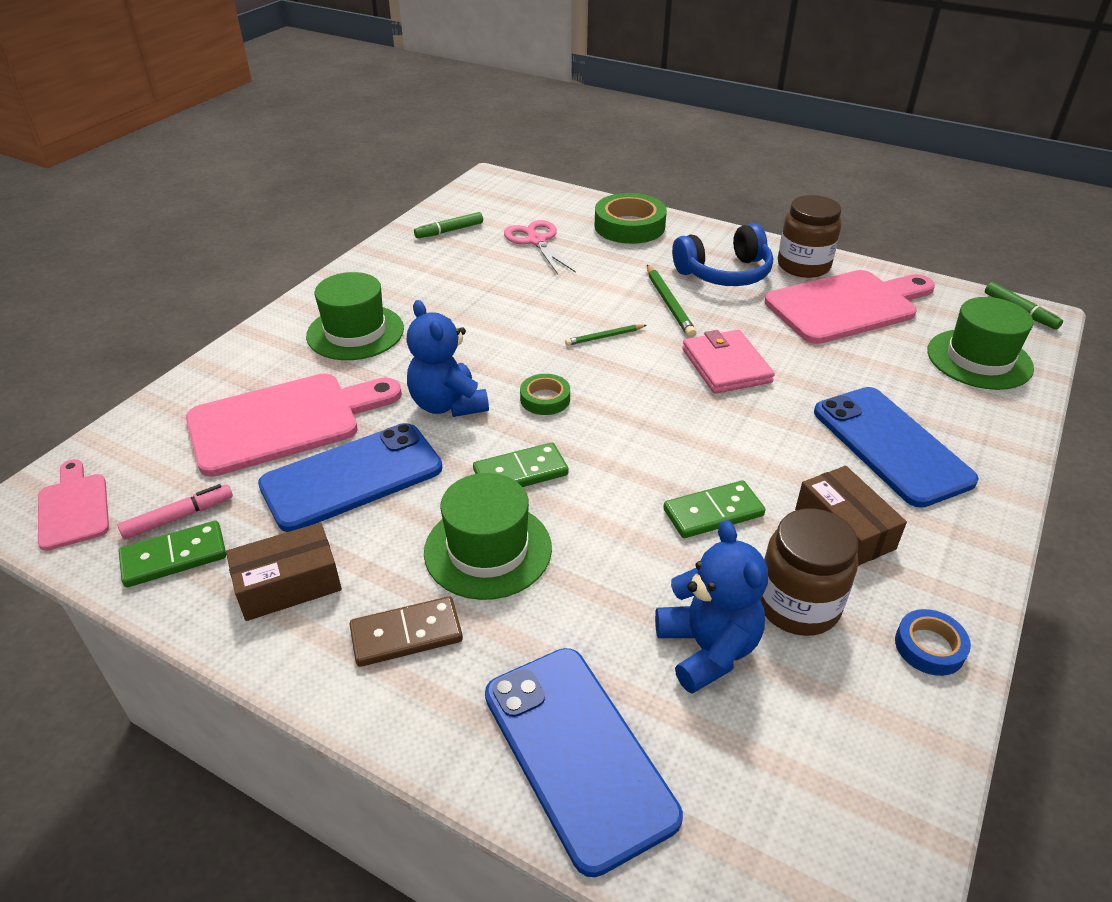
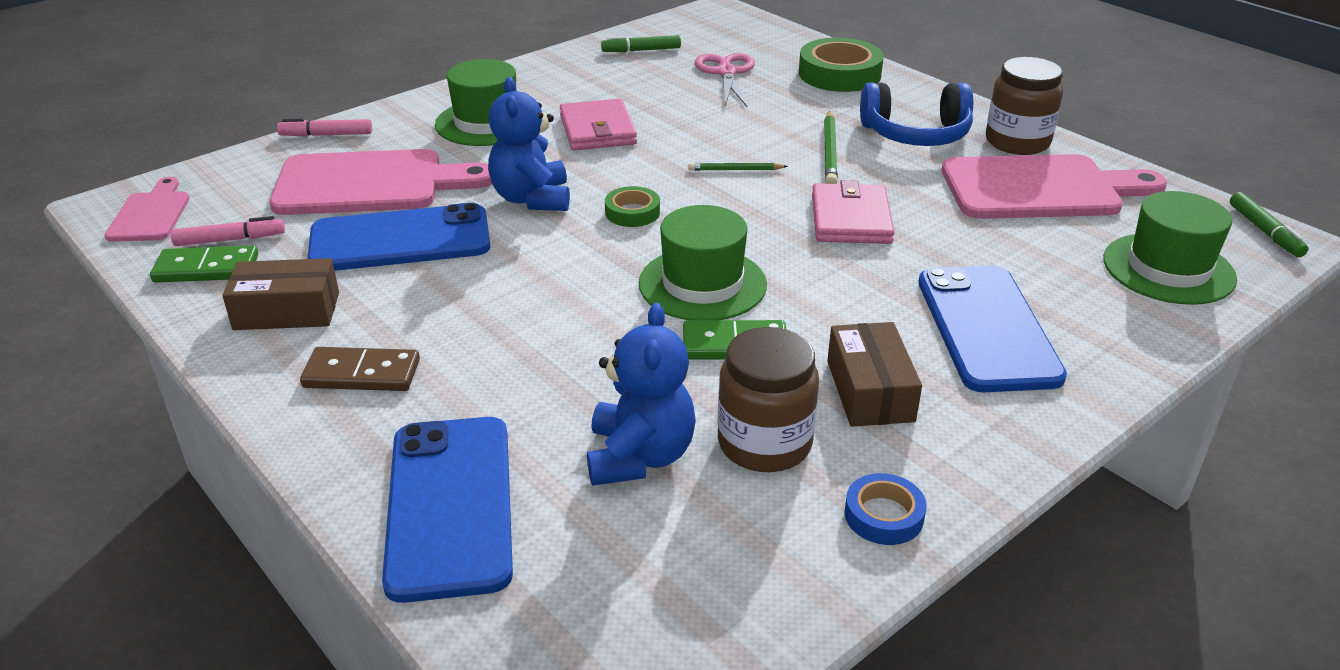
camera: 20 degrees right, 5 degrees down
(206, 376) = (326, 135): none -> pink marker
(462, 320) = (598, 130): none -> pink wallet
(488, 550) = (484, 325): green hat -> green hat (702, 284)
(520, 472) = (562, 269): green domino -> none

